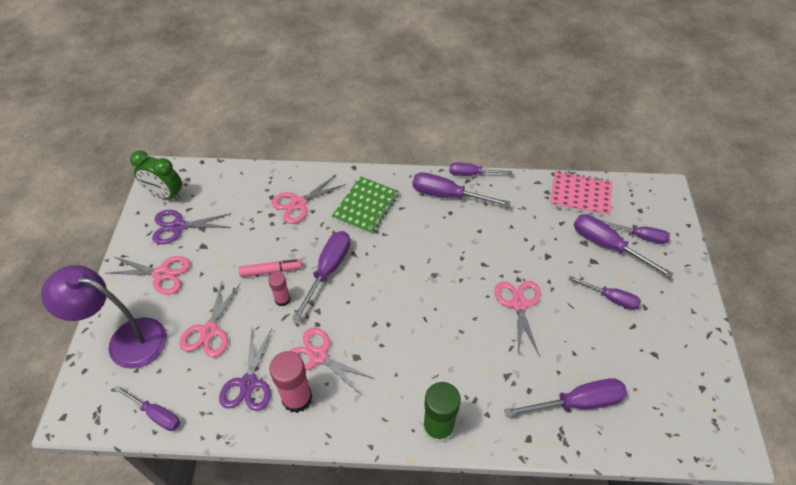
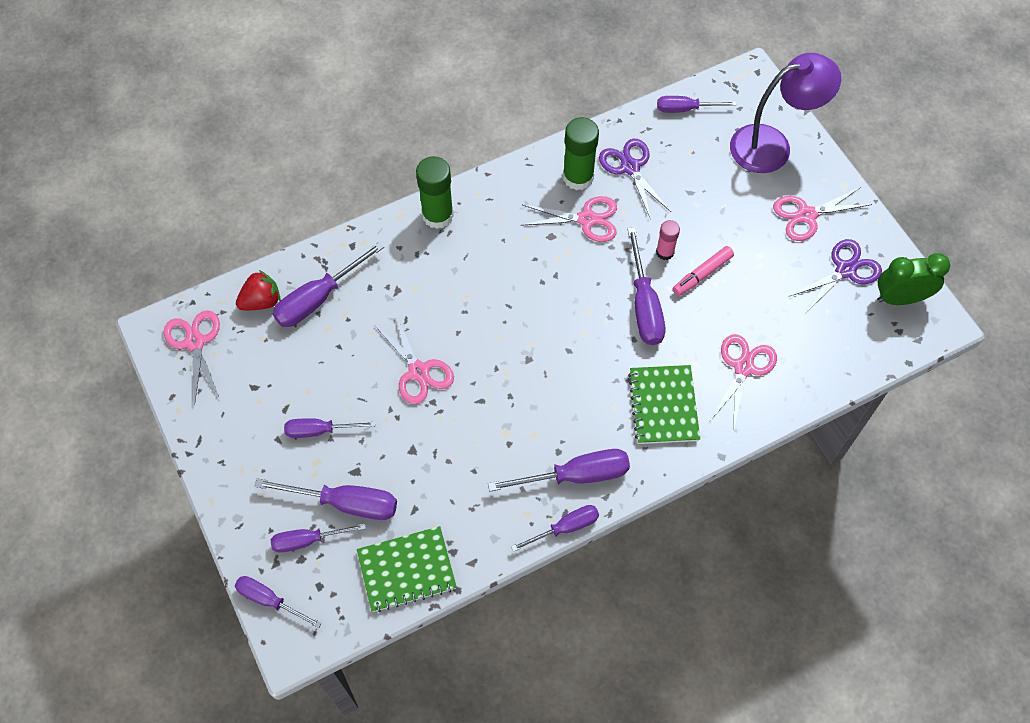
camera: 150 degrees right, 10 degrees up
(209, 331) = (706, 189): pink scissors -> pink scissors (195, 342)
(297, 398) = (578, 177): pink glue stick -> green glue stick
(580, 195) = (406, 570): pink notebook -> green notebook
(630, 426) = (261, 301): none -> red strawberry
(675, 216) = (269, 600): none -> purple screwdriver

